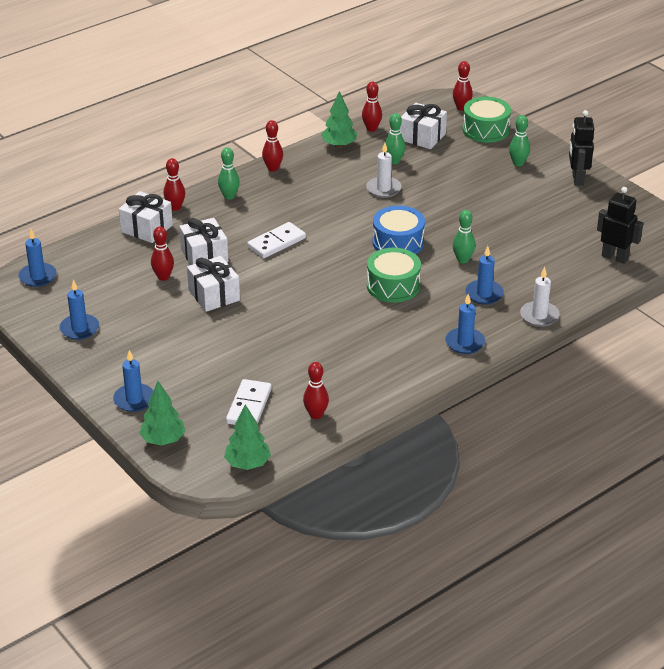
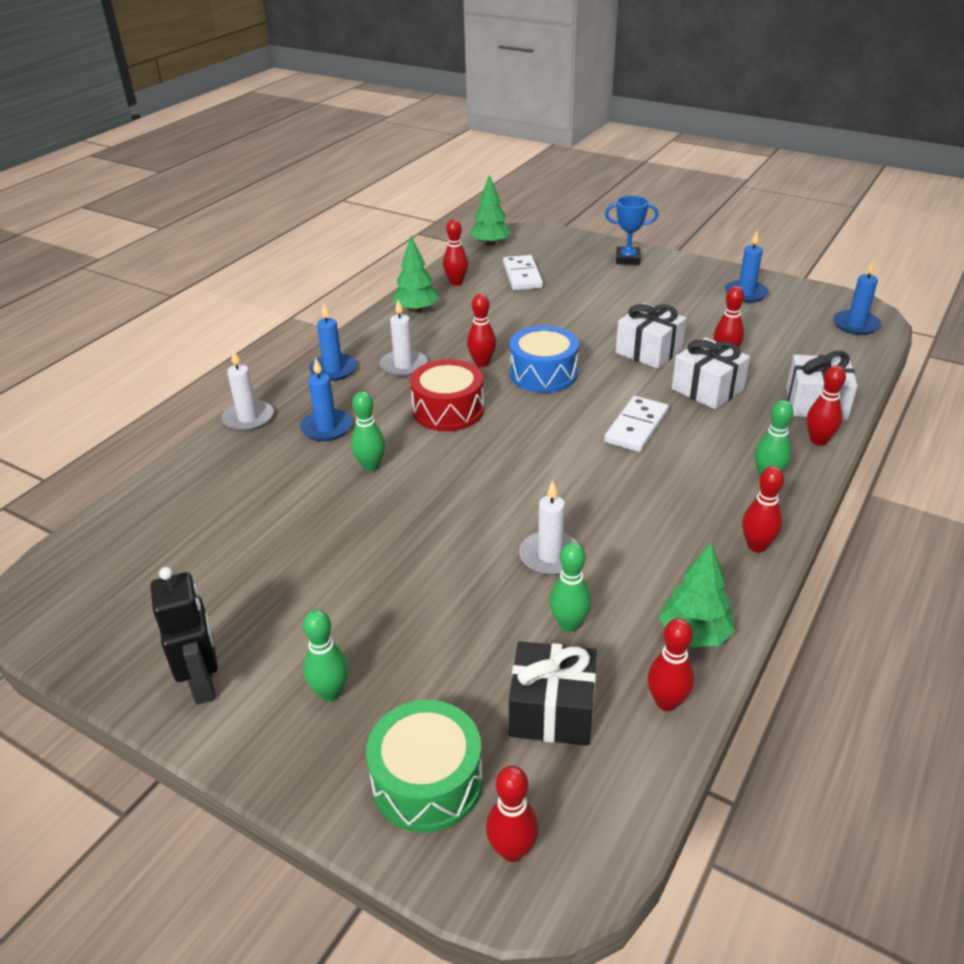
camera: 160 degrees right, 0 degrees up
(134, 399) = (627, 259): blue candle -> blue trophy
(163, 440) = (573, 243): green tree -> green tree (416, 310)
(346, 318) = (482, 363): none -> red bowling pin
(393, 286) = (448, 410): green drum -> red drum
(398, 242) = (474, 469): blue drum -> blue drum (543, 374)
(408, 332) = (404, 365): none -> white candle
(422, 137) = (552, 710): white gift -> black gift
(615, 257) = (139, 528): black robot -> none

